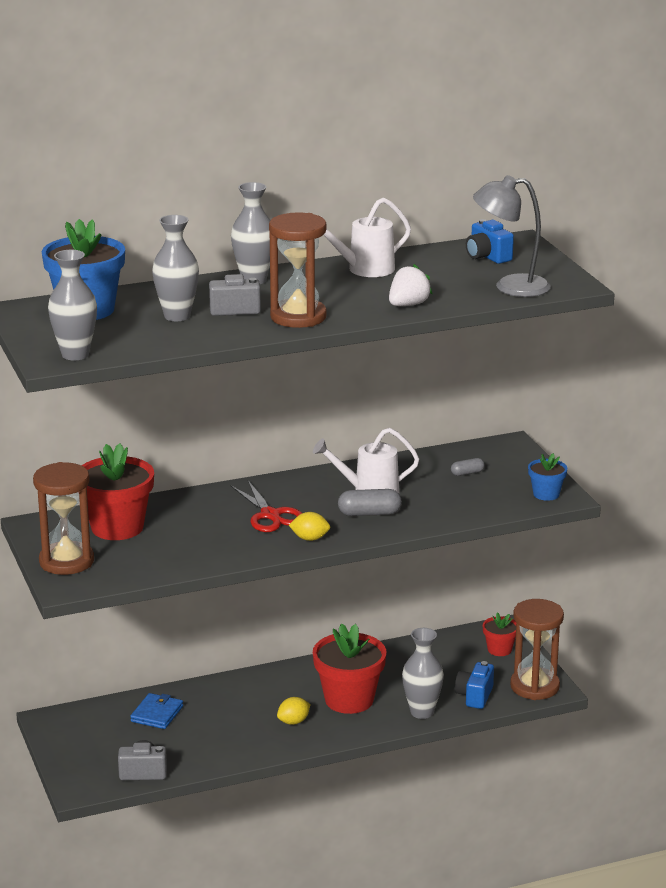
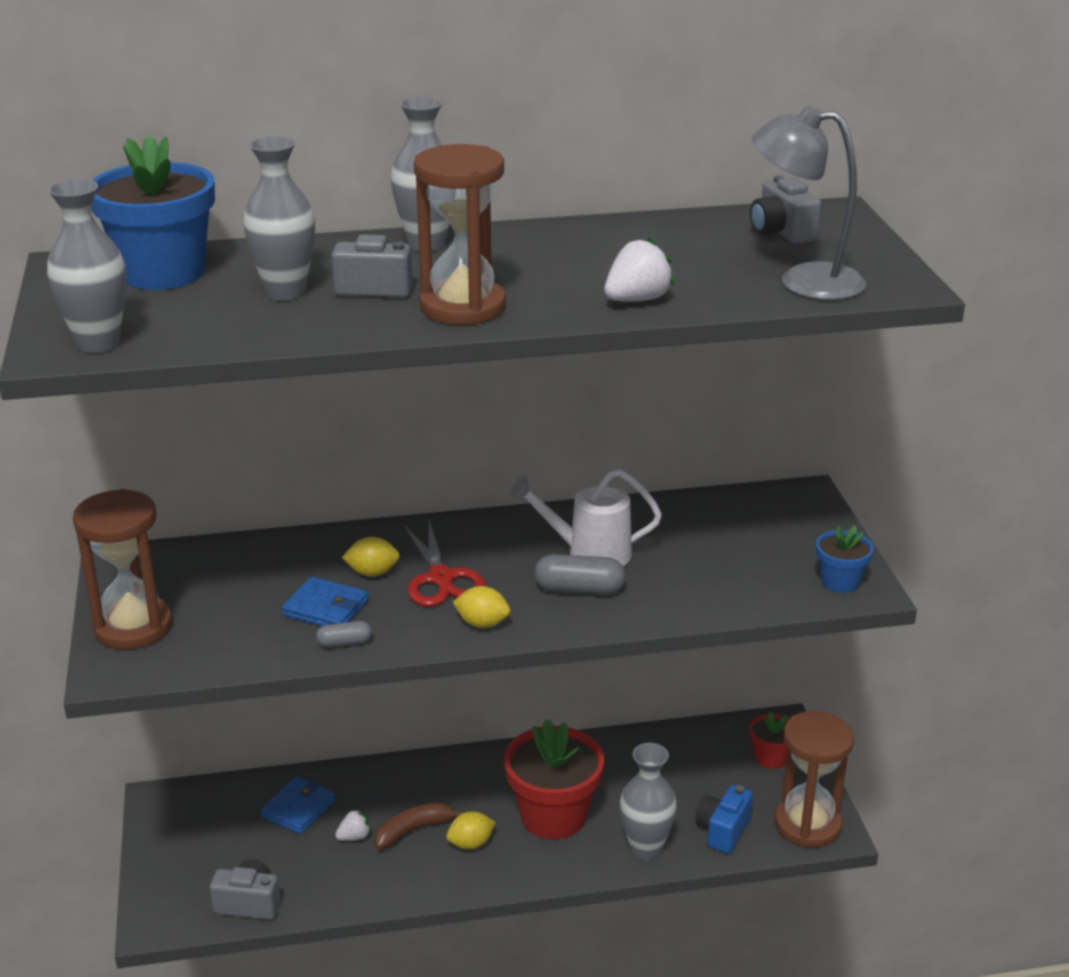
camera: 10 degrees right, 5 degrees up
(117, 527) = (226, 577): red flower pot -> none
(197, 539) = (325, 608): none -> blue wallet
(206, 726) = (354, 837): none -> white strawberry
(220, 516) = (372, 573): none -> yellow lemon
(248, 718) = (413, 830): none -> brown banana
(364, 270) = (593, 240): white watering can -> none
(467, 473) = (734, 535): grey capsule -> grey capsule (344, 643)
(487, 257) = (781, 232): blue camera -> grey camera

